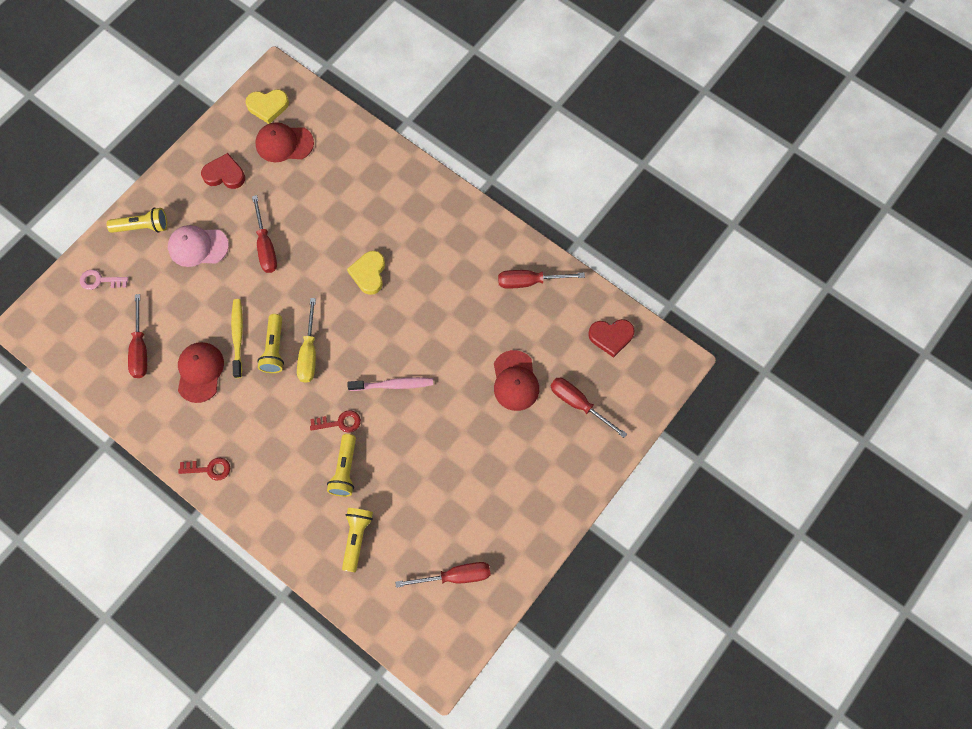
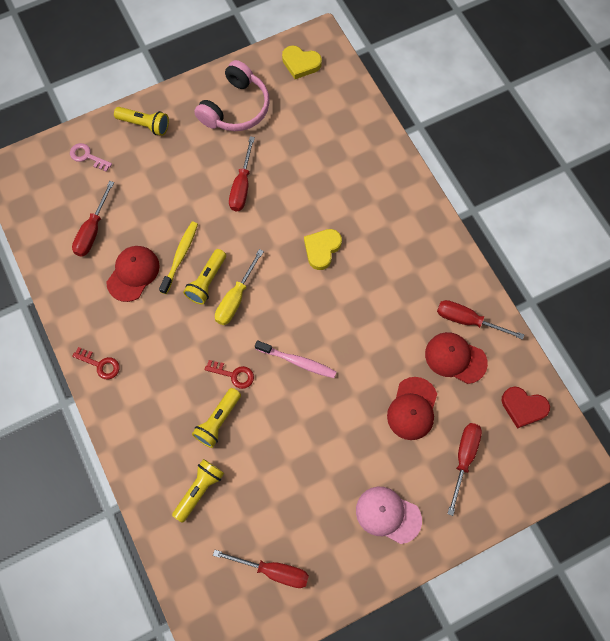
camera: 25 degrees right, 0 degrees up
(198, 246) = (183, 161): pink cap -> pink cap (388, 514)
(224, 174) = (236, 108): red heart -> pink headphones
(284, 143) = (300, 101): red cap -> red cap (455, 358)
(579, 404) = (463, 459): red screwdriver -> red screwdriver turned 45 degrees clockwise

